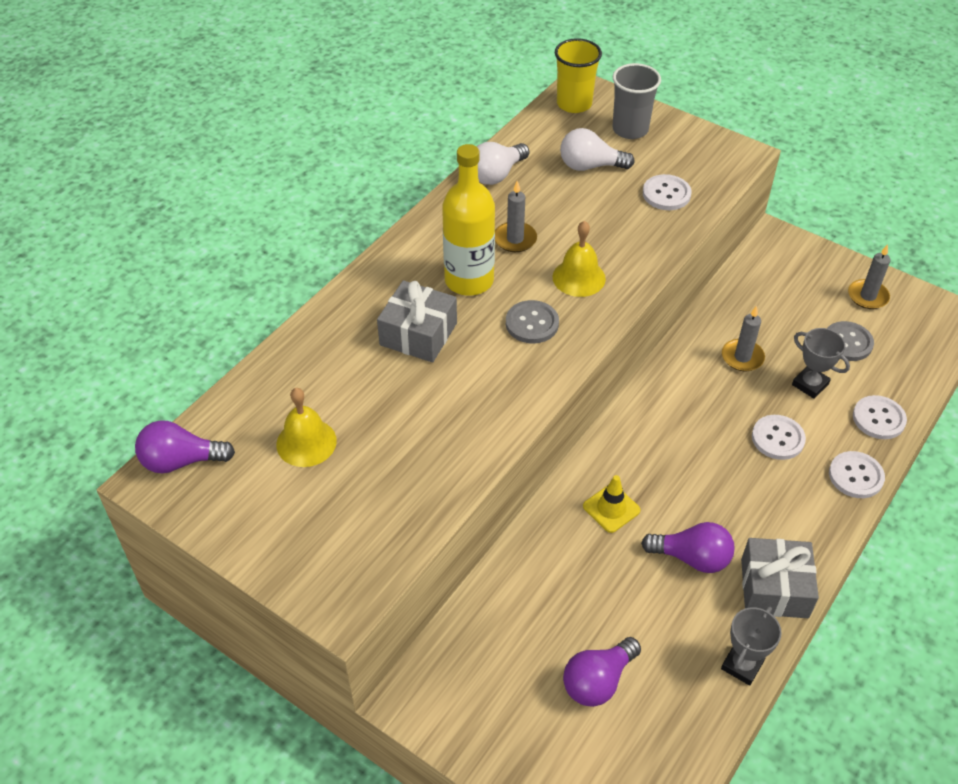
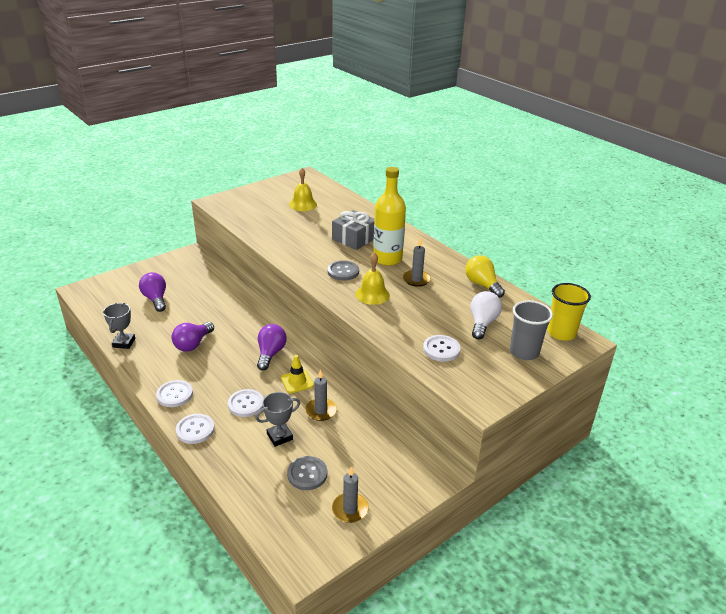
camera: 105 degrees right, 15 degrees down
(181, 461) = (311, 180): purple light bulb -> purple light bulb (270, 354)
(496, 174) = (482, 285): white light bulb -> yellow light bulb
(611, 508) = (242, 325): yellow traffic cone -> yellow traffic cone (297, 381)
(742, 665) = (124, 343): grey trophy -> grey trophy turned 45 degrees clockwise
(774, 588) = (152, 367): grey gift -> none
(878, 419) = (230, 461): white button -> white button (175, 394)

